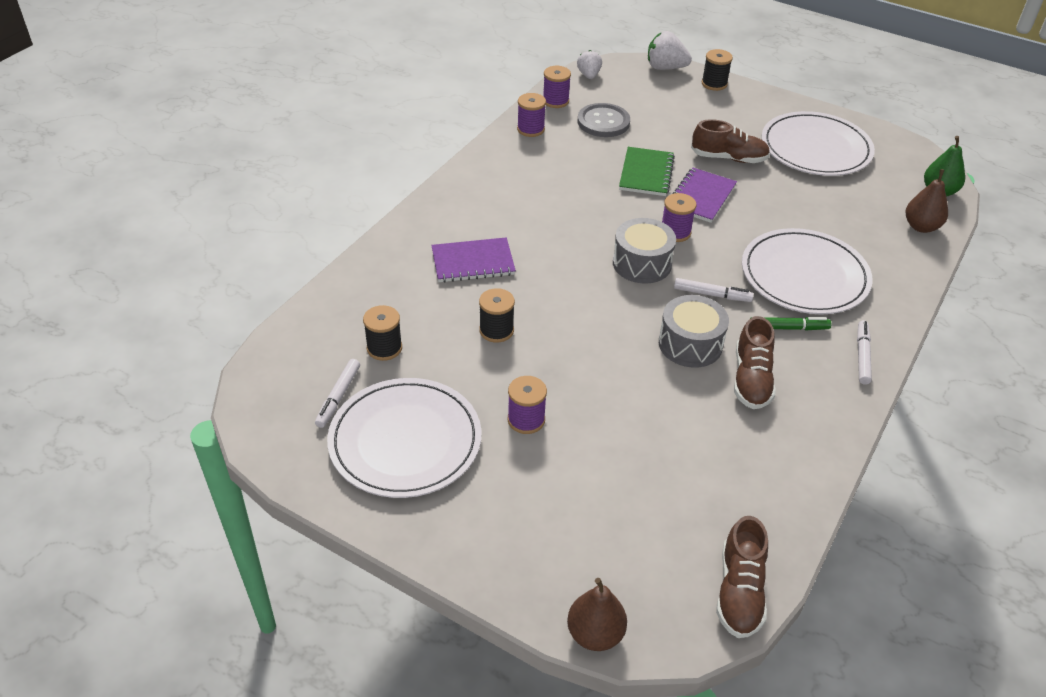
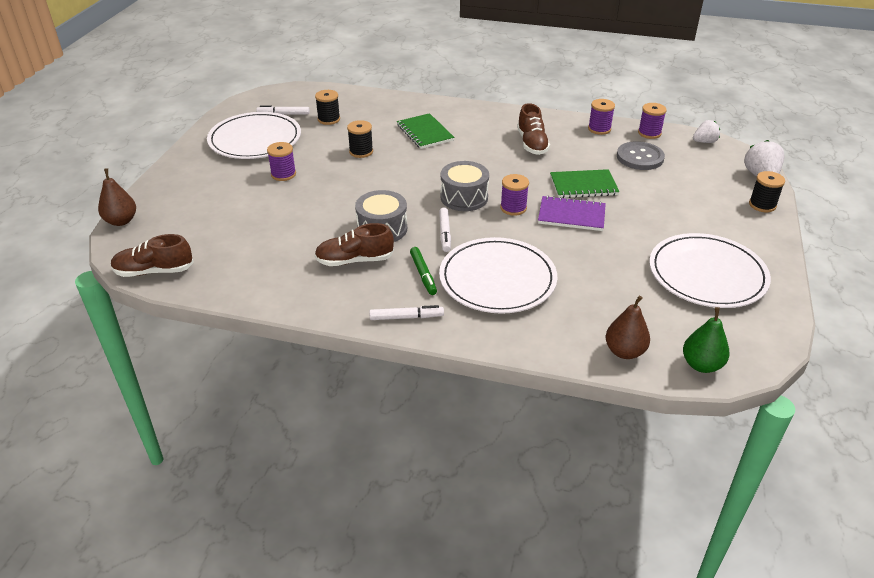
camera: 75 degrees right, 5 degrees down
(473, 262) = (425, 133): purple notebook -> green notebook
(729, 158) = (643, 224): brown shoe -> brown shoe (532, 144)

